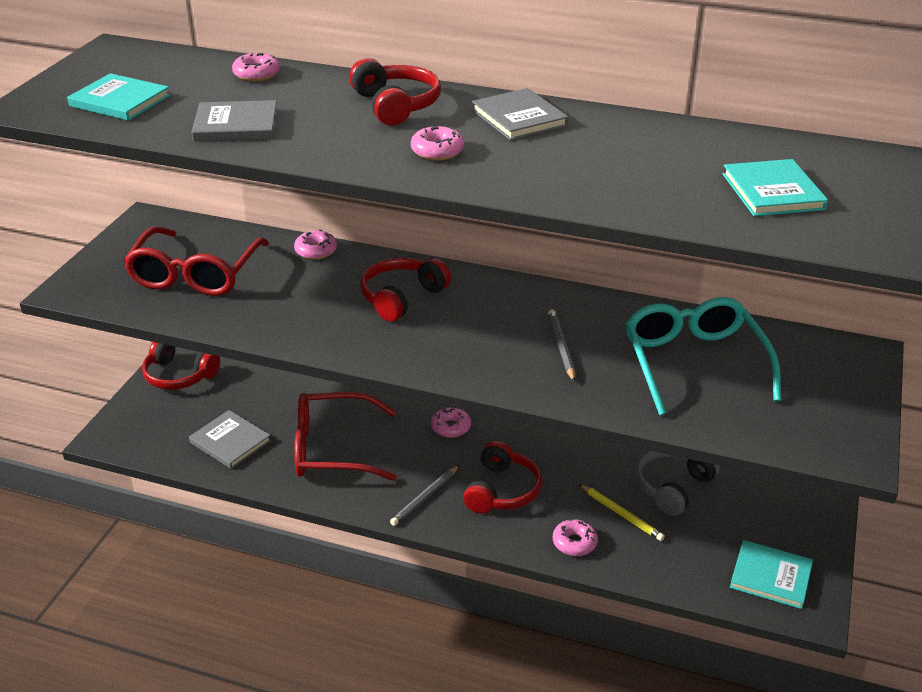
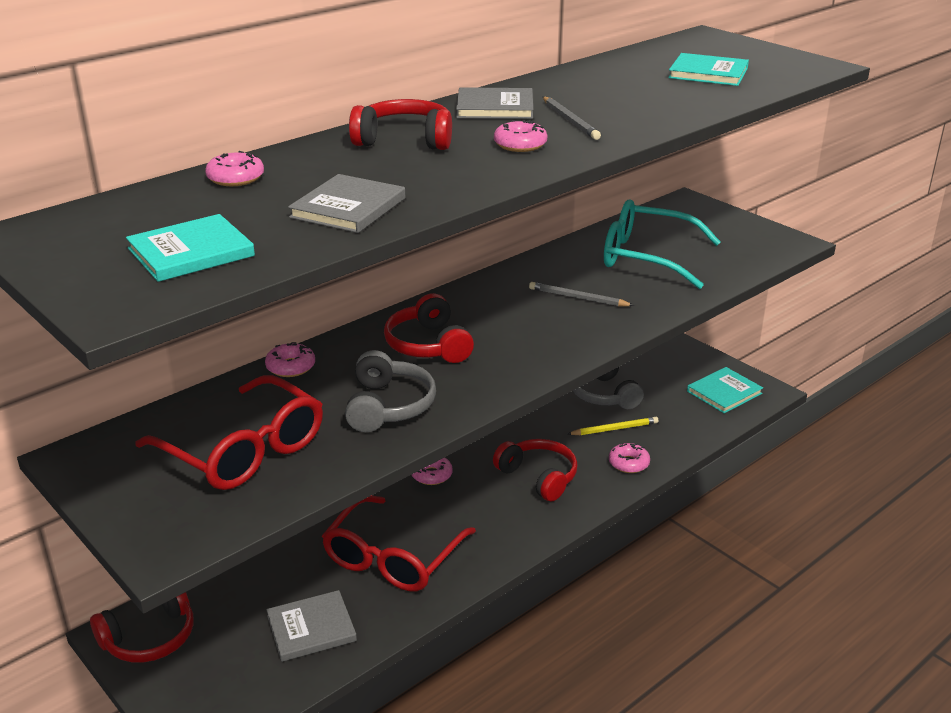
camera: 60 degrees left, 5 degrees down
(295, 311) = (388, 406): none -> grey headphones
(425, 497) = (511, 523): grey pencil -> grey pencil (570, 121)

